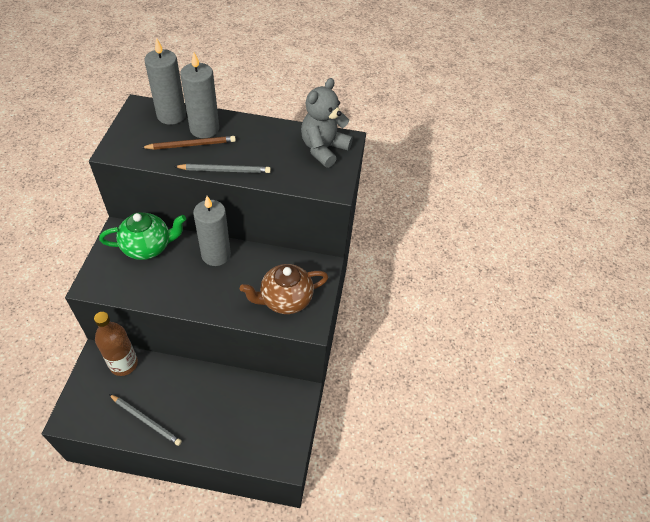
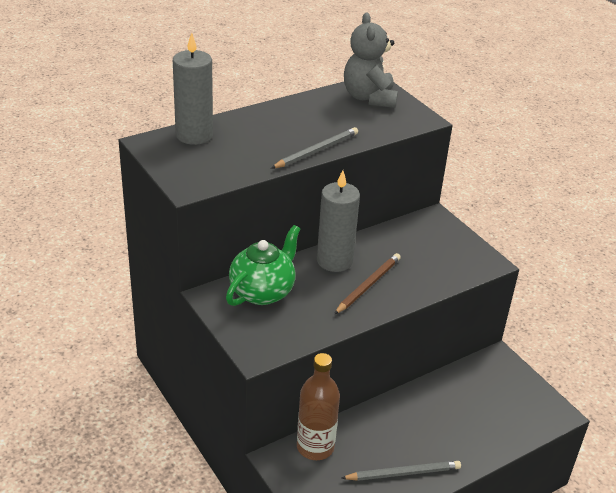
camera: 40 degrees left, 15 degrees down
(191, 145) = (254, 147): brown pencil -> brown pencil (368, 285)
(204, 129) = (244, 131): grey candle -> none
(285, 300) = (442, 257): brown teapot -> none

